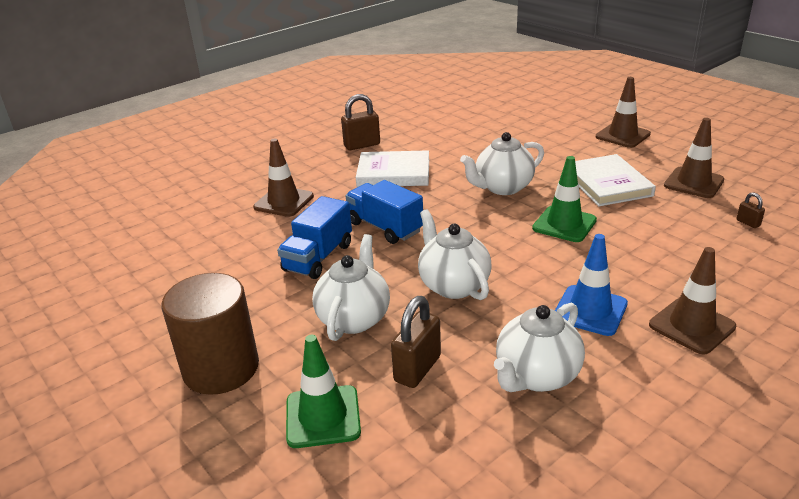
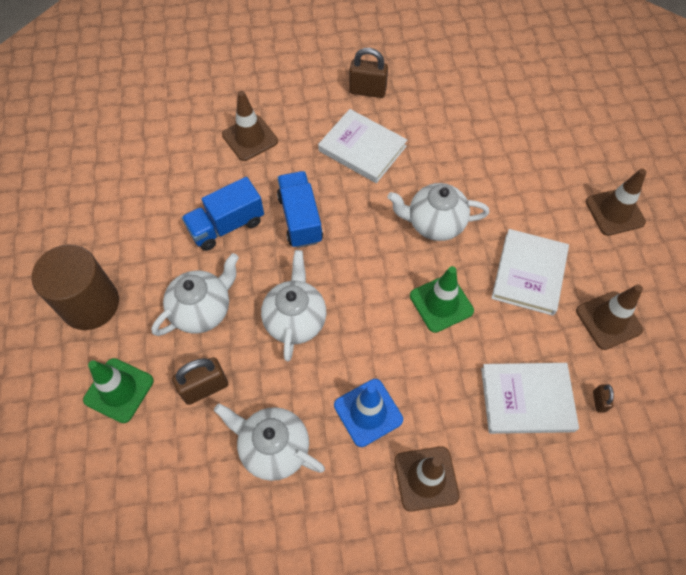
camera: 30 degrees right, 30 degrees up
(536, 376) = (273, 448): white teapot -> white teapot turned 45 degrees clockwise
(699, 245) = (526, 399): none -> white book

